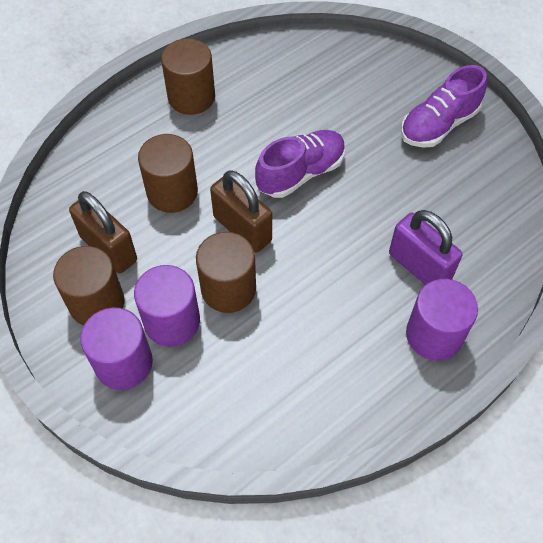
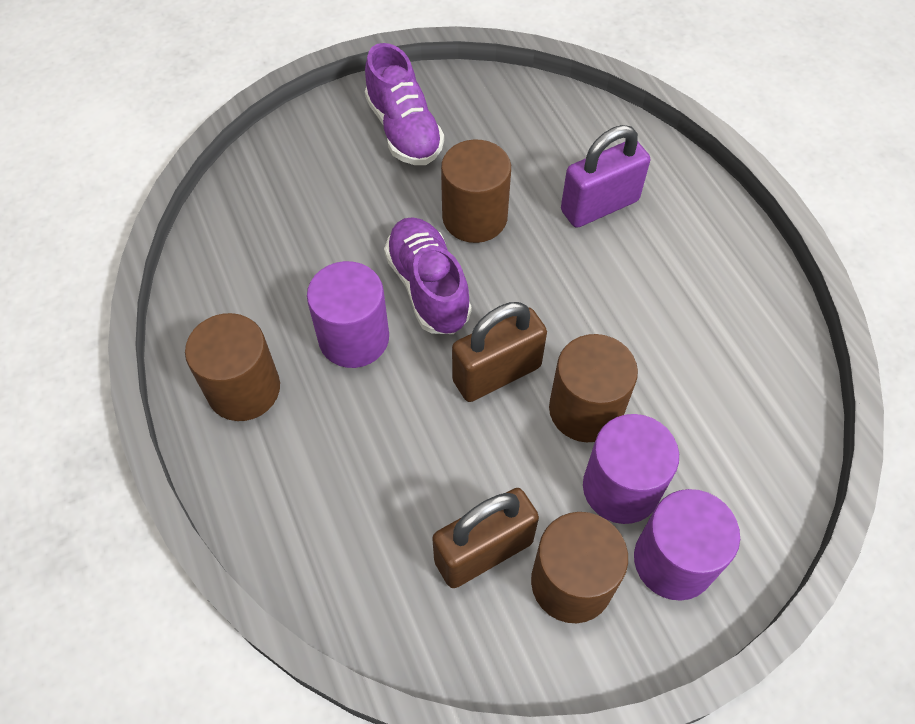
camera: 75 degrees left, 0 degrees up
(172, 192) = (409, 448): brown cylinder -> brown cylinder (474, 217)
(434, 335) = (689, 218): purple cylinder -> purple cylinder (354, 338)

